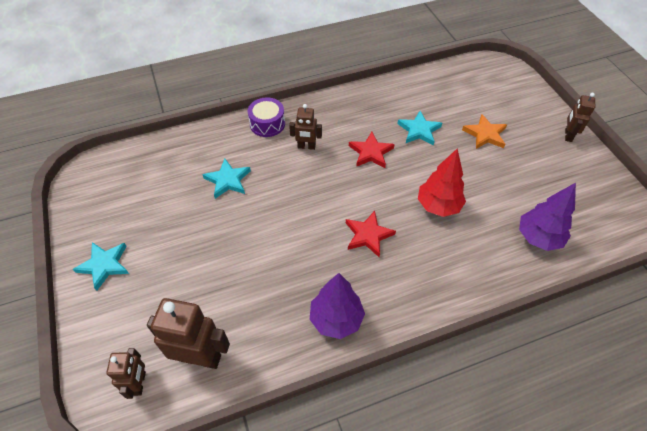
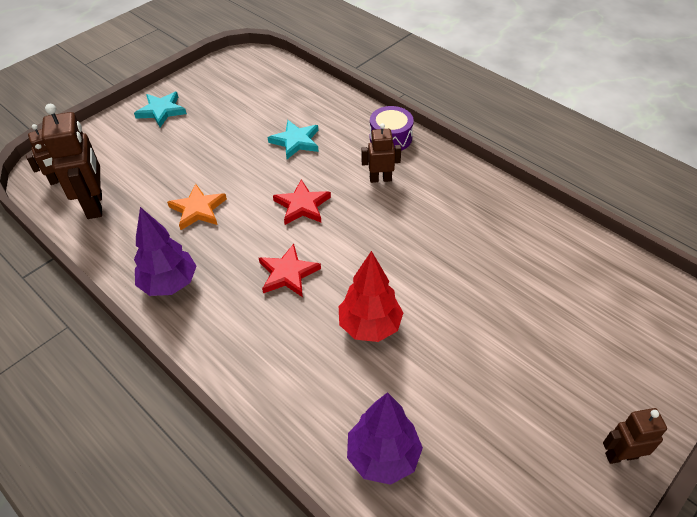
camera: 65 degrees right, 5 degrees down
(306, 147) = (380, 179): brown robot -> brown robot turned 105 degrees clockwise
(370, 152) = (411, 235): red star -> red star (302, 205)
(419, 130) = (484, 268): turquoise star -> none
(485, 134) = (534, 342): orange star -> orange star (198, 209)

